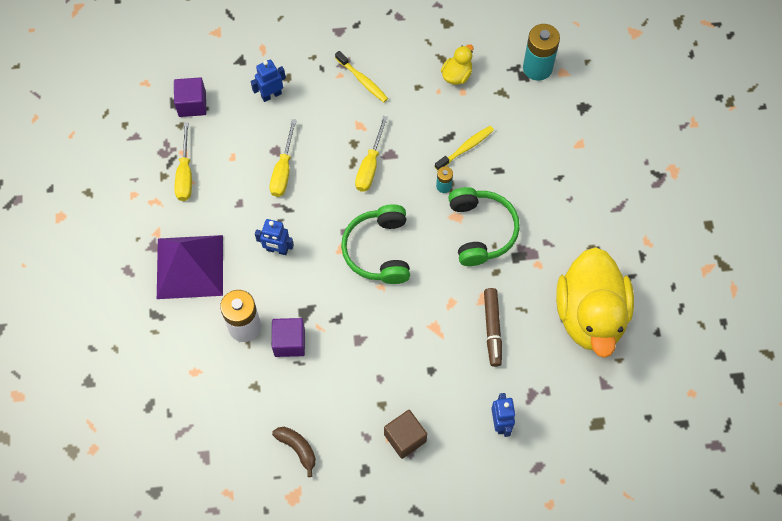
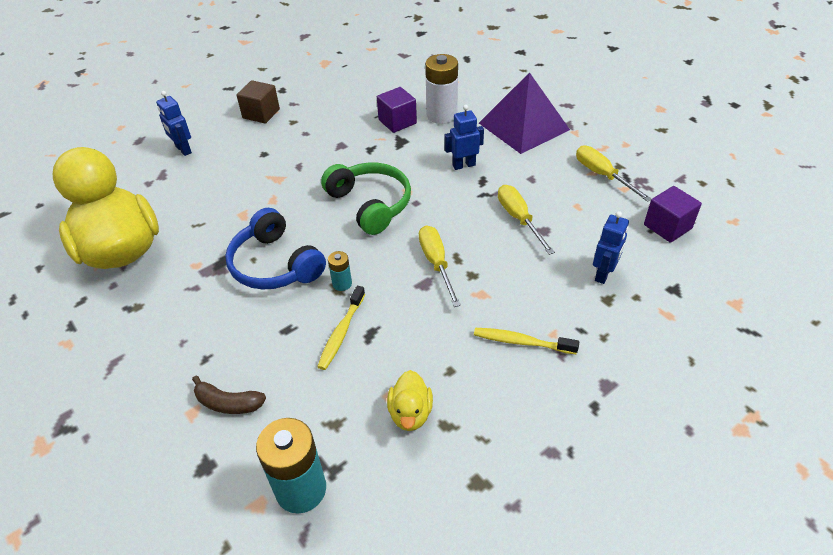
camera: 150 degrees right, 20 degrees down
(297, 448) = (341, 80): brown banana -> brown banana (228, 403)
(481, 230) = (275, 264): green headphones -> blue headphones
(492, 329) = (221, 199): brown marker -> none

